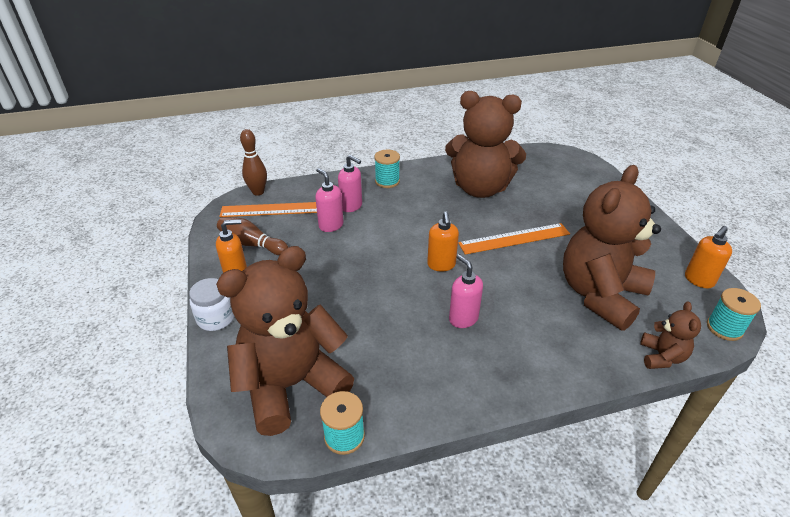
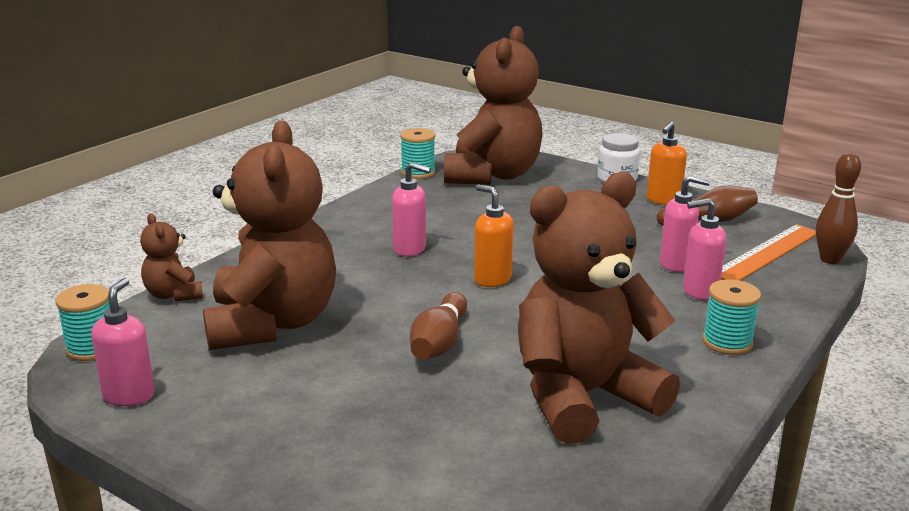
camera: 140 degrees right, 15 degrees down
(514, 239) = (439, 342): orange ruler -> brown bowling pin
(698, 280) = (129, 395): orange soap dispenser -> pink soap dispenser

